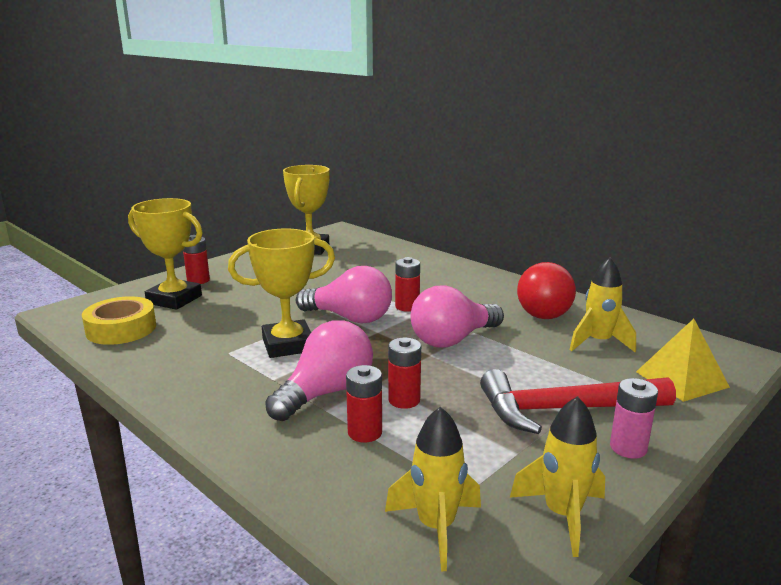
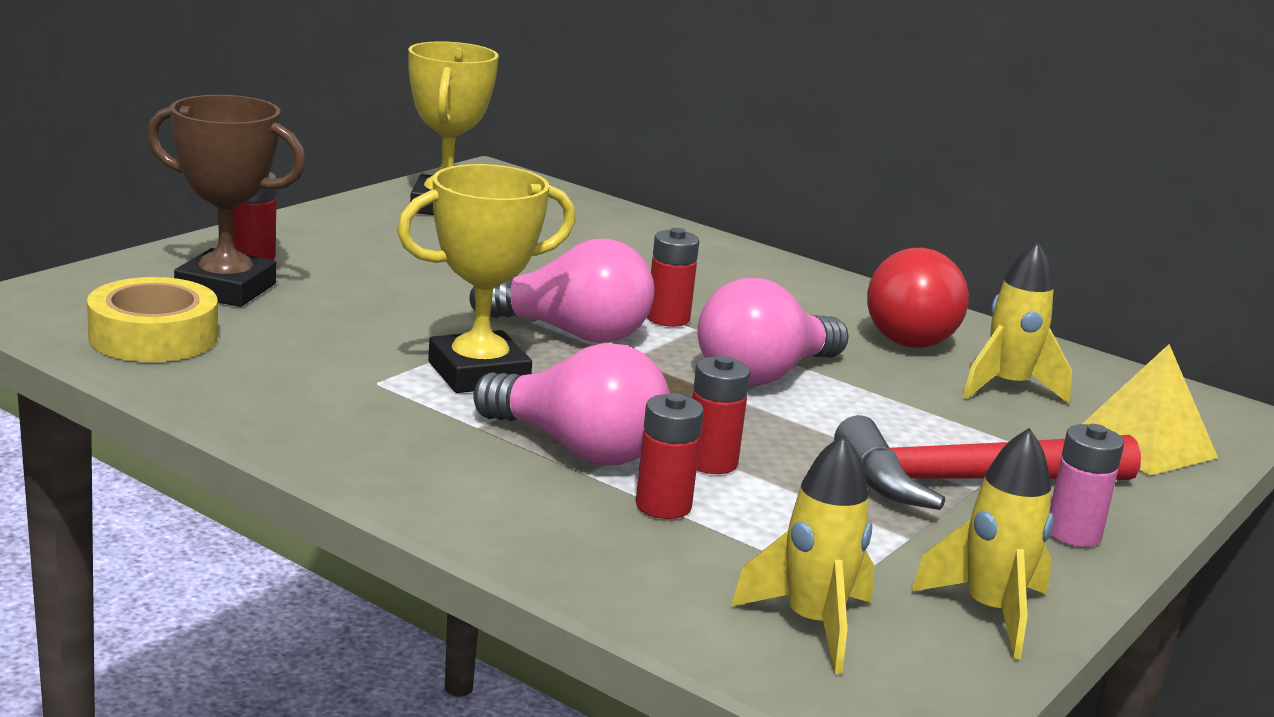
camera: 10 degrees left, 0 degrees up
(174, 299) = (225, 289): yellow trophy -> brown trophy
(326, 393) = (577, 449): pink light bulb -> pink light bulb turned 90 degrees clockwise

